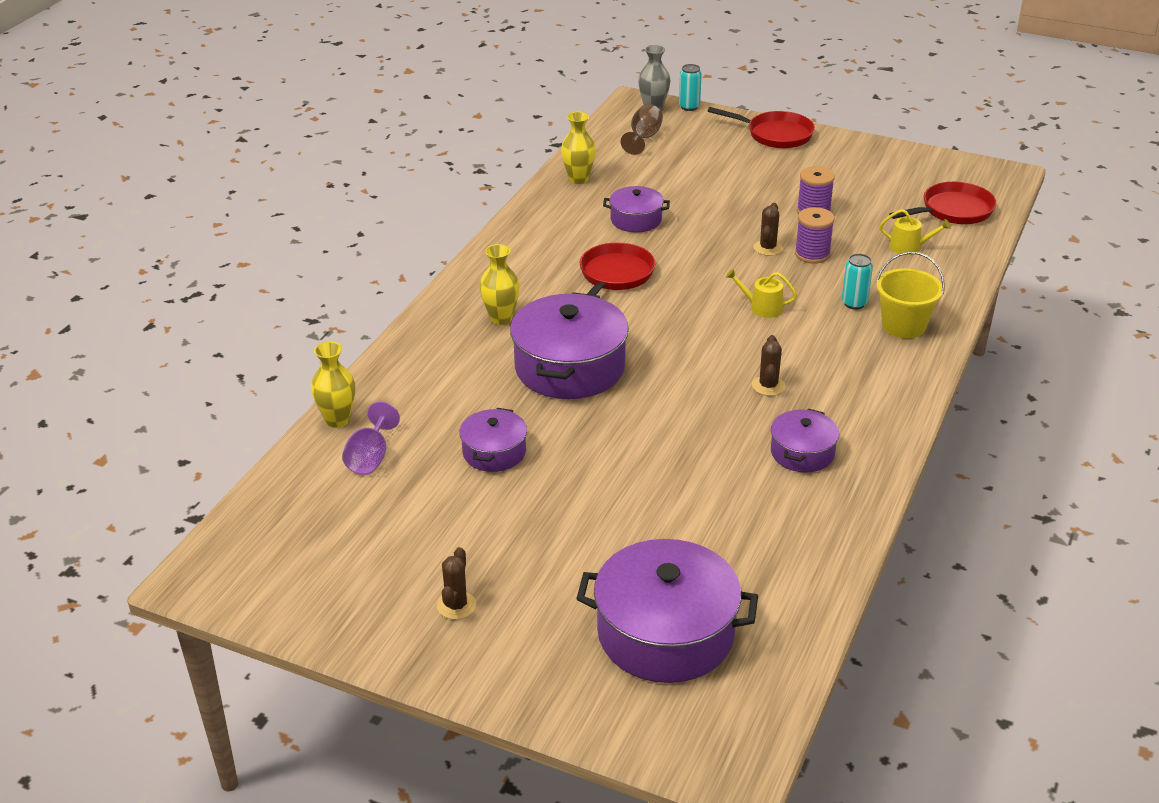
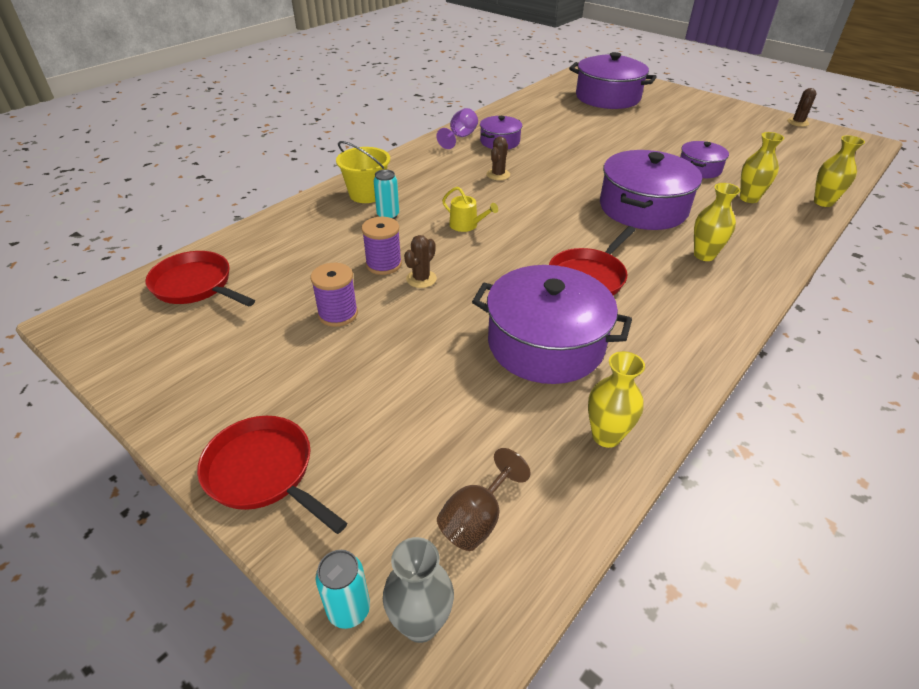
camera: 165 degrees left, 5 degrees up
(370, 458) = (786, 178): purple goblet -> purple goblet (460, 137)
(434, 408) = (749, 198): none -> yellow vase
(456, 605) = (712, 116): brown cactus -> brown cactus (797, 122)
(636, 220) = (545, 343): purple pot -> purple pot, size x1.86
(909, 247) = (287, 254): yellow watering can -> none
(953, 210) = (196, 285): red pan -> red pan turned 45 degrees clockwise

